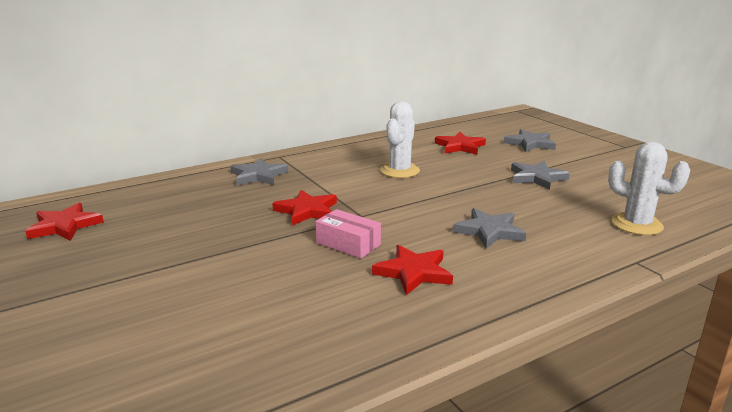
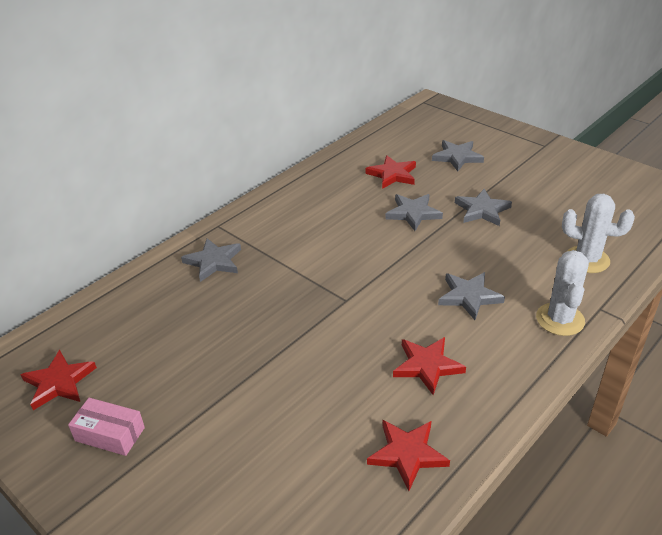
camera: 15 degrees left, 15 degrees up
(307, 211) = (291, 305): red star -> red star (407, 454)
(348, 244) = (353, 342): pink box -> pink box (110, 434)
(399, 171) = (351, 225): white cactus -> white cactus (560, 319)
(465, 171) = (413, 213): none -> grey star

